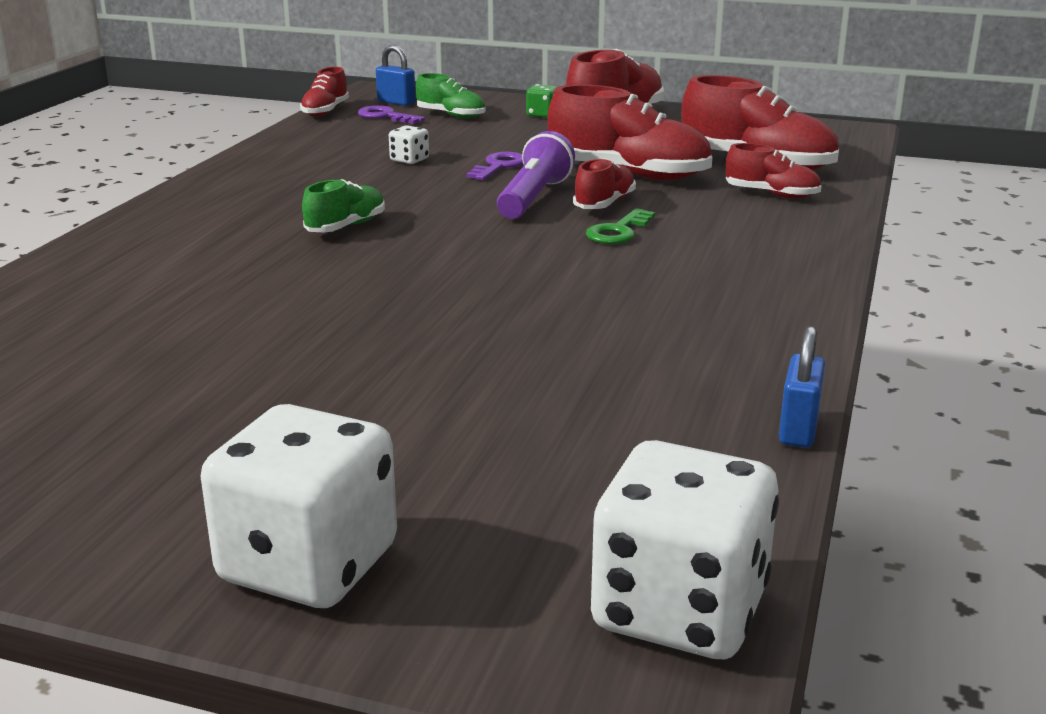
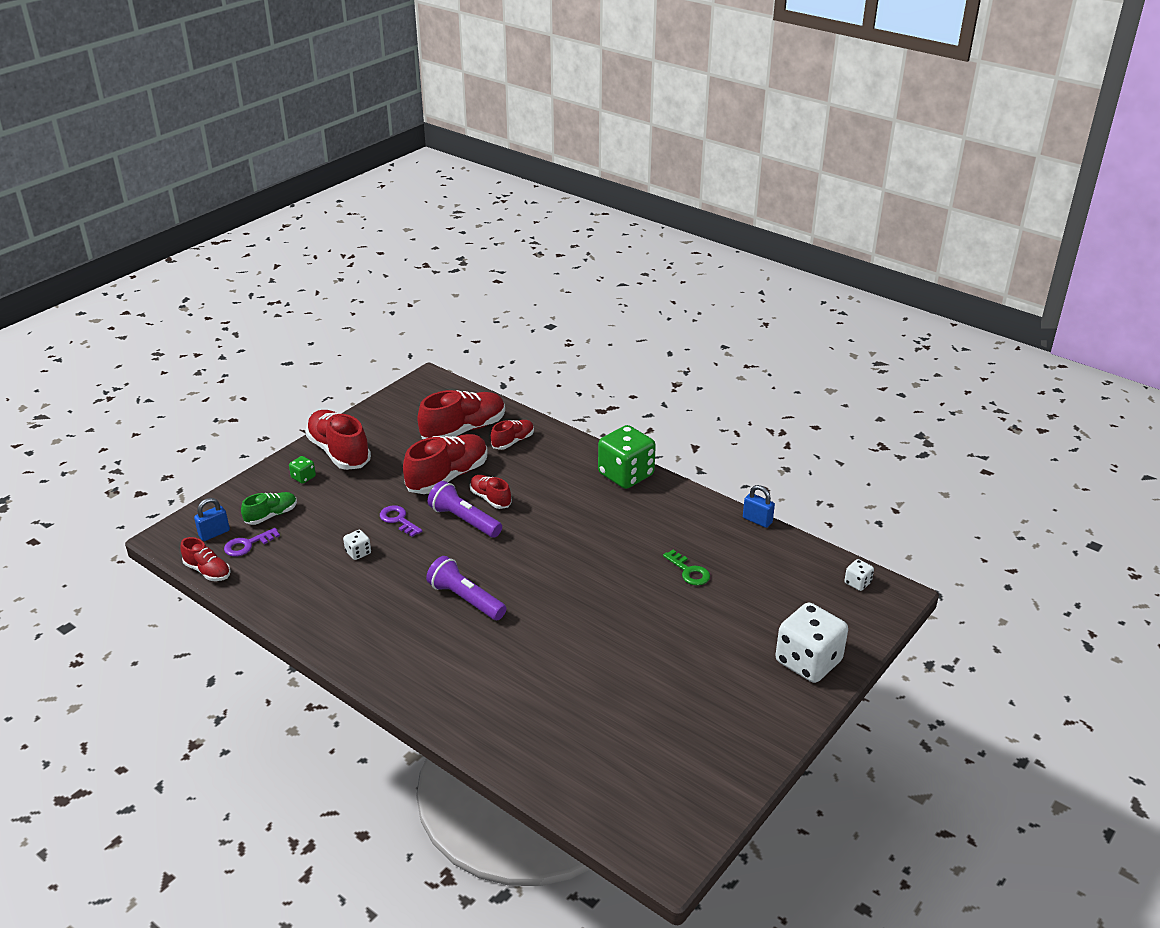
camera: 70 degrees left, 10 degrees up
(346, 227) = (466, 599): green shoe -> purple flashlight
(618, 231) = (534, 505): green key -> green key (689, 571)
(679, 610) = (857, 583): white dice -> white dice, size x0.44
(791, 282) = (626, 475): none -> green dice

